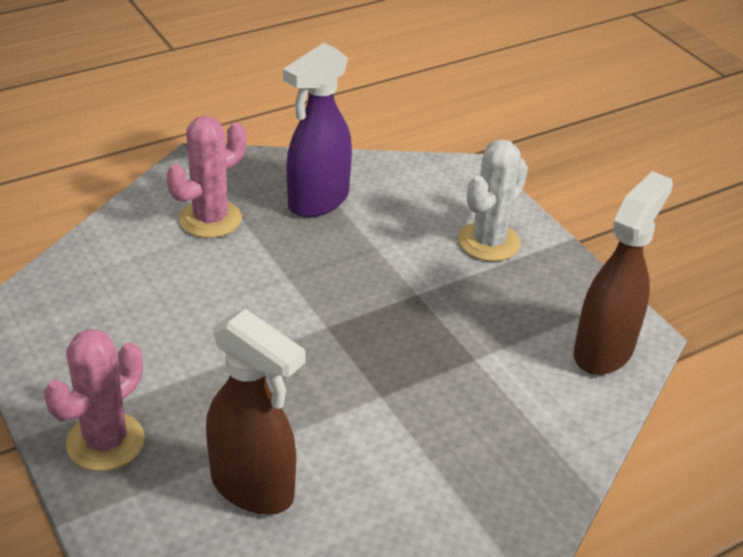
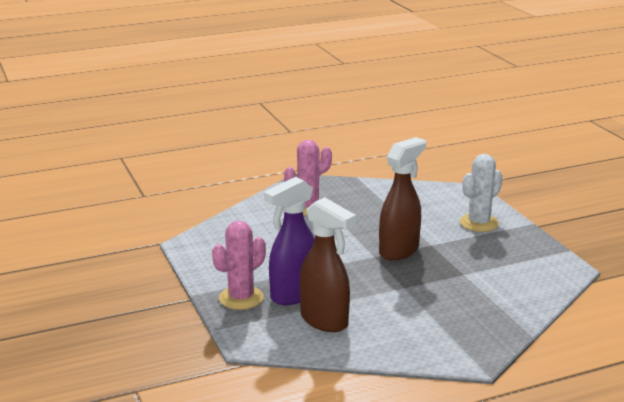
camera: 10 degrees right, 15 degrees down
(317, 201) = (374, 201): purple spray bottle -> purple spray bottle (293, 295)
(604, 350) = (545, 274): brown spray bottle -> brown spray bottle (399, 250)

